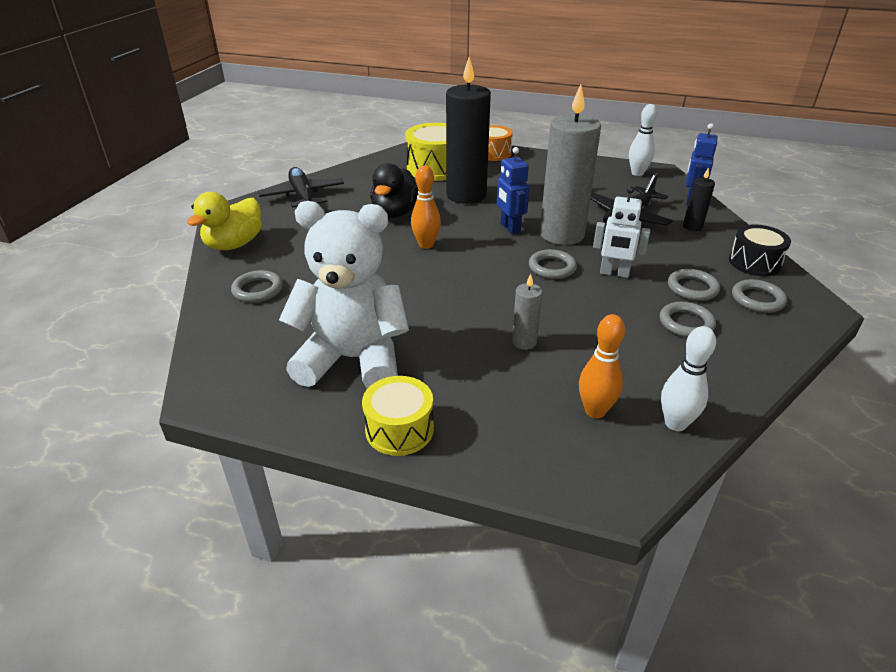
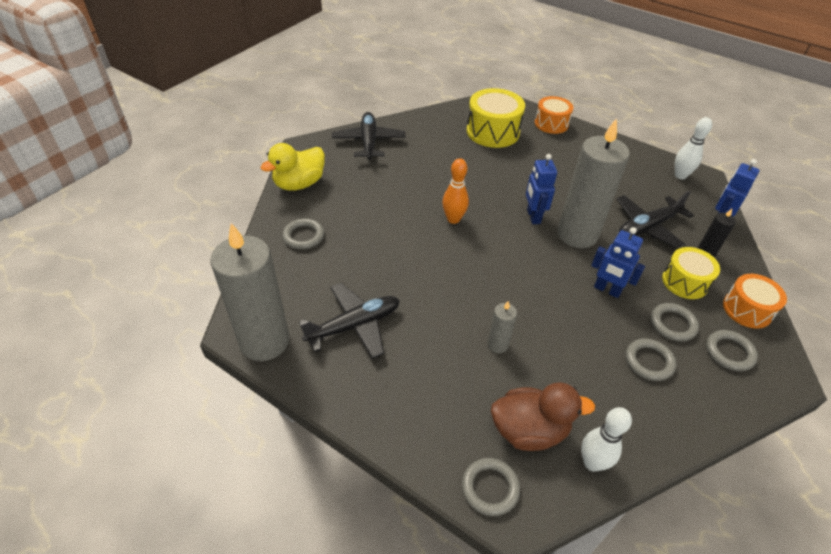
camera: 15 degrees right, 10 degrees up
(245, 398) = (264, 341): none -> grey candle
(353, 359) = (354, 325): white teddy bear -> black plane
(395, 213) = (439, 177): black duck -> none
(399, 429) = (367, 403): yellow drum -> yellow drum (685, 282)
(466, 195) = (508, 169): black candle -> none
(552, 267) = (553, 270): grey ring -> grey ring (490, 488)
(595, 411) = (529, 430): orange bowling pin -> brown duck
(614, 273) = (607, 290): white robot -> blue robot
(754, 263) = (747, 309): black drum -> orange drum

